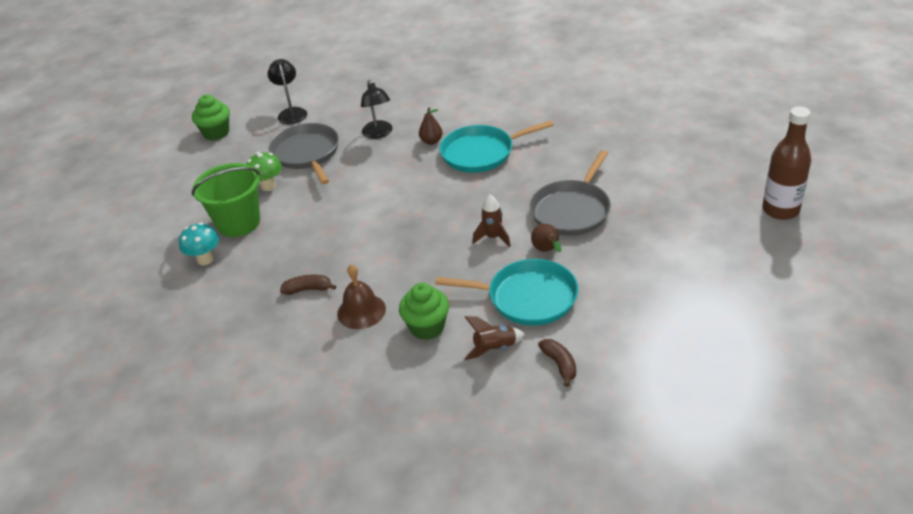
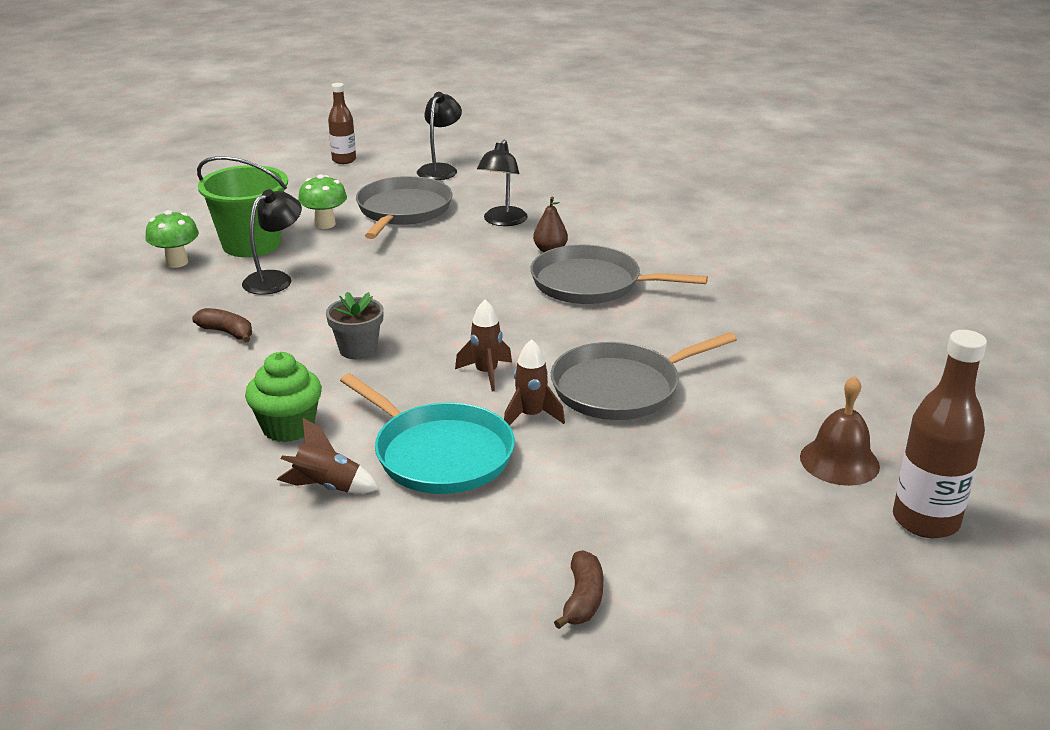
camera: 30 degrees right, 10 degrees down
(205, 259) = (177, 262): turquoise mushroom -> green mushroom
(216, 133) = (344, 160): green cupcake -> brown bottle
(289, 239) = (275, 279): none -> black lamp
(361, 311) = (247, 378): brown bell -> brown bell (839, 461)
(403, 259) = (358, 349): none -> grey flower pot
(481, 153) = (591, 284): turquoise pan -> grey pan
(547, 250) = (531, 416): brown pear -> brown rocket
(559, 364) = (375, 545): brown banana -> brown banana (583, 599)

